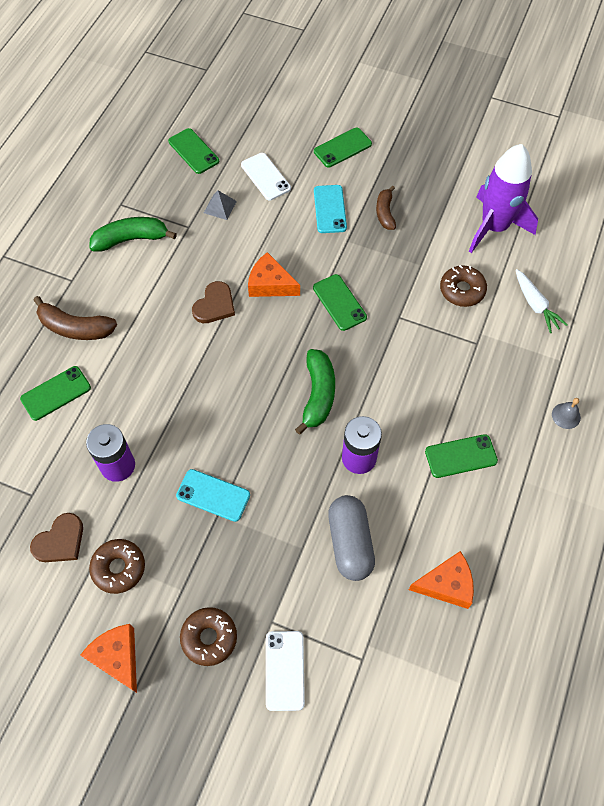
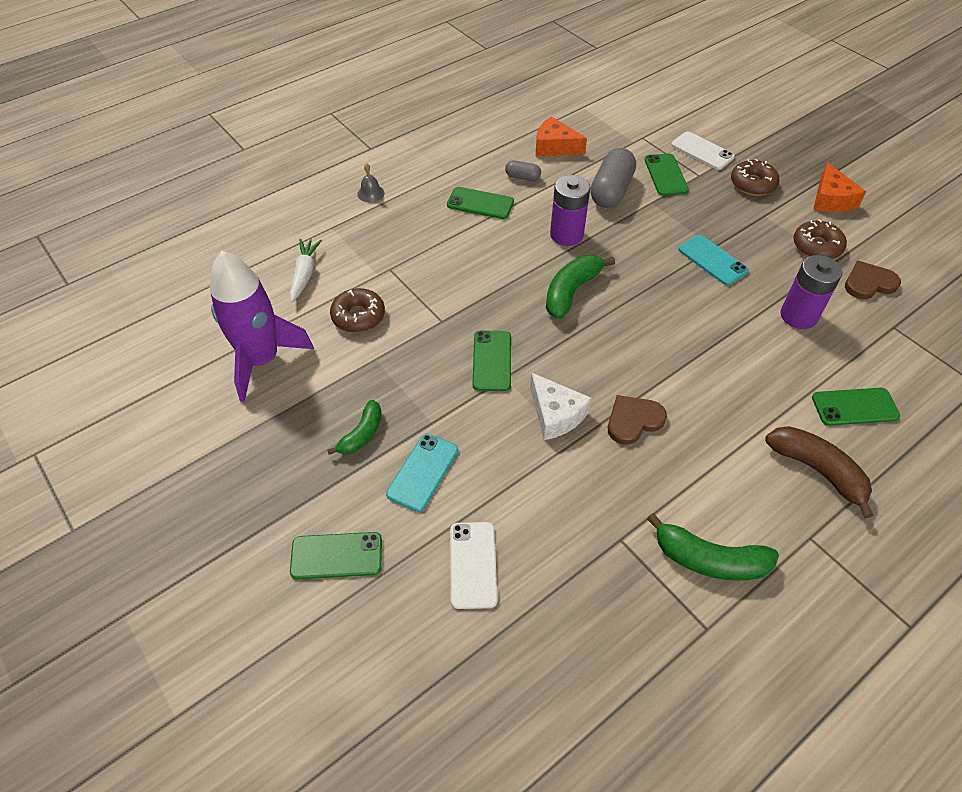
camera: 150 degrees left, 10 degrees down
(193, 151) = (554, 671): green phone -> green phone (666, 175)
(220, 207) = (562, 548): grey pyramid -> none
(270, 284) = (555, 414): orange cheese -> white cheese
(285, 670) = (702, 151): white phone -> white phone turned 75 degrees counterclockwise
(385, 213) = (362, 434): brown banana -> green banana
(447, 515) = (522, 177): none -> grey capsule

